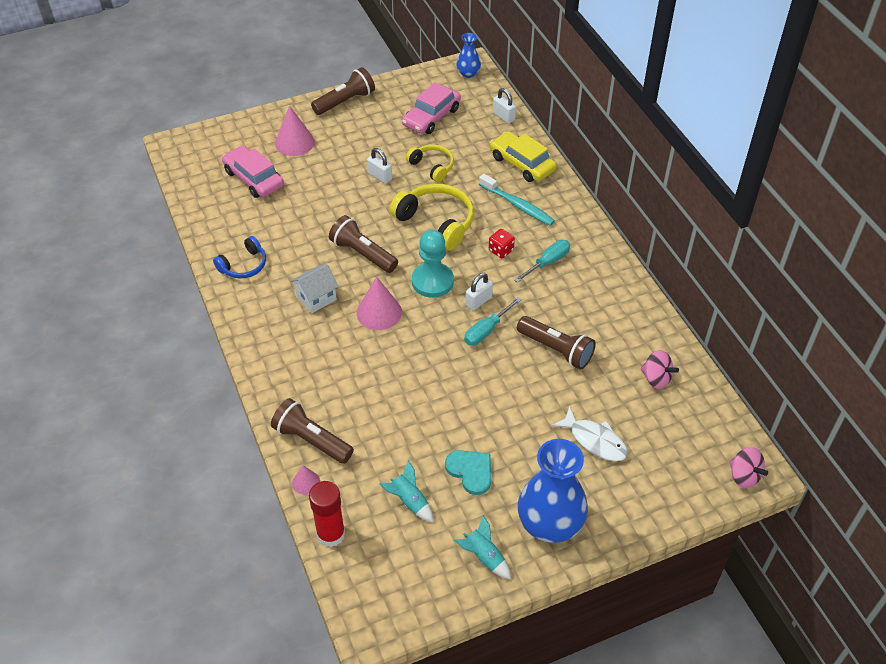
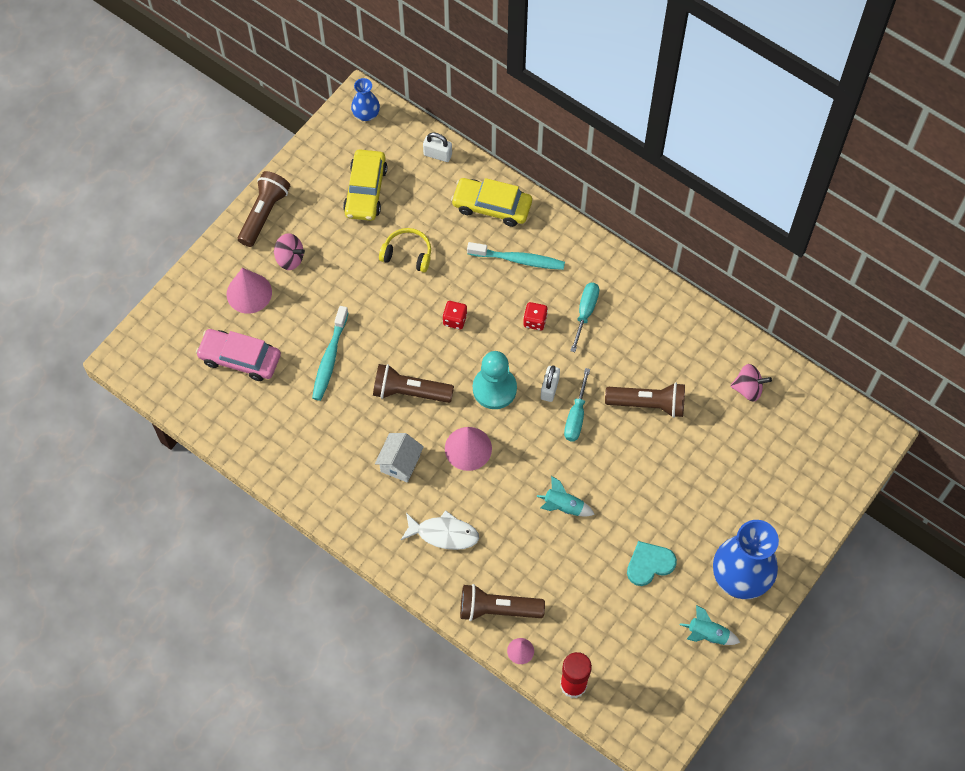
camera: 30 degrees left, 15 degrees up
(244, 265) = (305, 464): blue headphones -> none
(319, 206) = (329, 358): none -> turquoise toothbrush
(380, 176) = (364, 292): white padlock -> none
(409, 501) = (617, 619): turquoise rocket -> turquoise rocket (563, 506)
(431, 117) = (365, 190): pink car -> yellow car
(436, 222) = (455, 319): yellow headphones -> red dice
(470, 471) = (649, 564): turquoise heart -> turquoise heart turned 45 degrees counterclockwise
(595, 440) = (732, 478): white fish -> white fish (444, 534)
(744, 476) = (866, 447): pink spinning top -> pink spinning top (290, 258)

